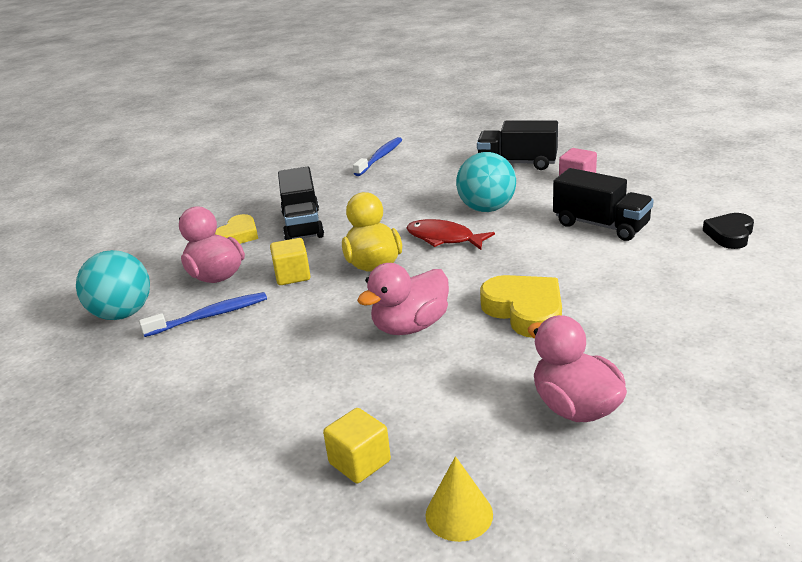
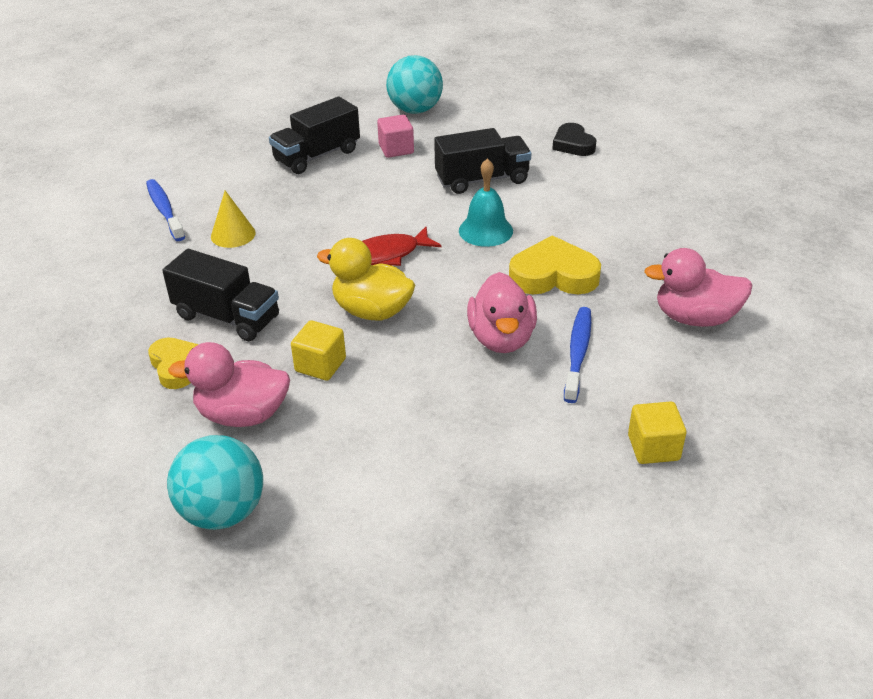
camera: 55 degrees left, 10 degrees up
(209, 316) = (320, 448): blue toothbrush -> blue toothbrush (578, 353)
(459, 514) = (756, 426): yellow cone -> yellow cone (233, 234)
(486, 209) = (371, 210): turquoise ball -> turquoise ball (415, 110)
(536, 257) = (485, 230): none -> turquoise bell

